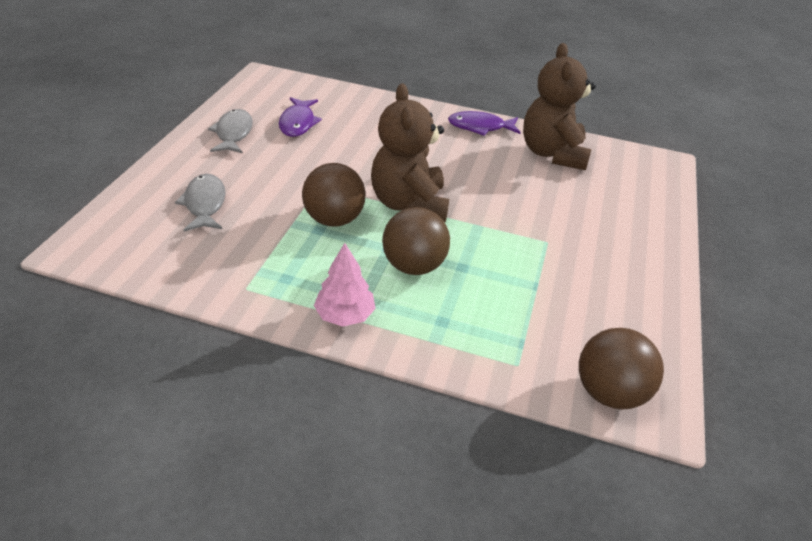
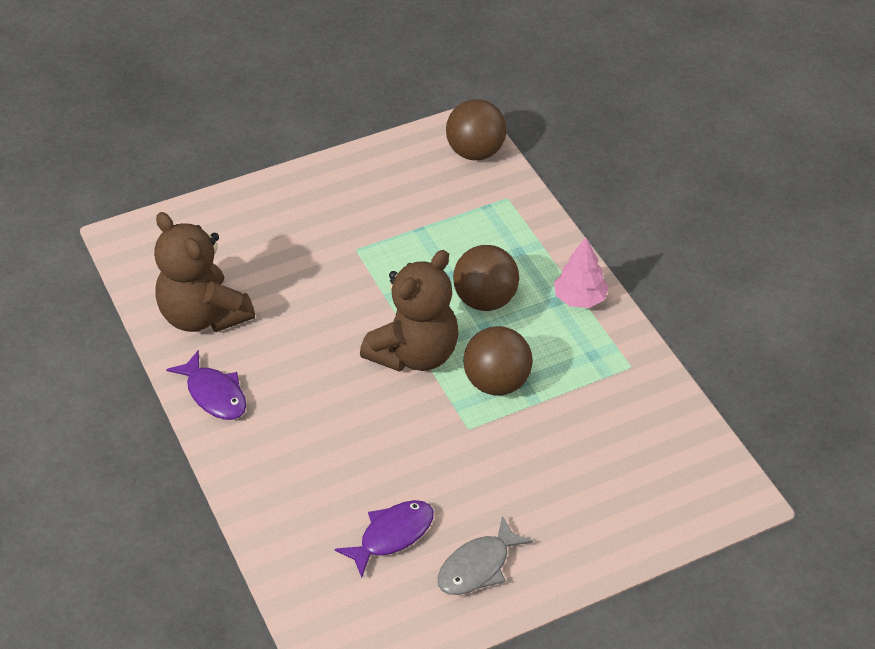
camera: 130 degrees left, 5 degrees up
(205, 204) = (593, 478): grey fish -> none
(552, 153) = (203, 316): brown teddy bear -> brown teddy bear turned 90 degrees clockwise

